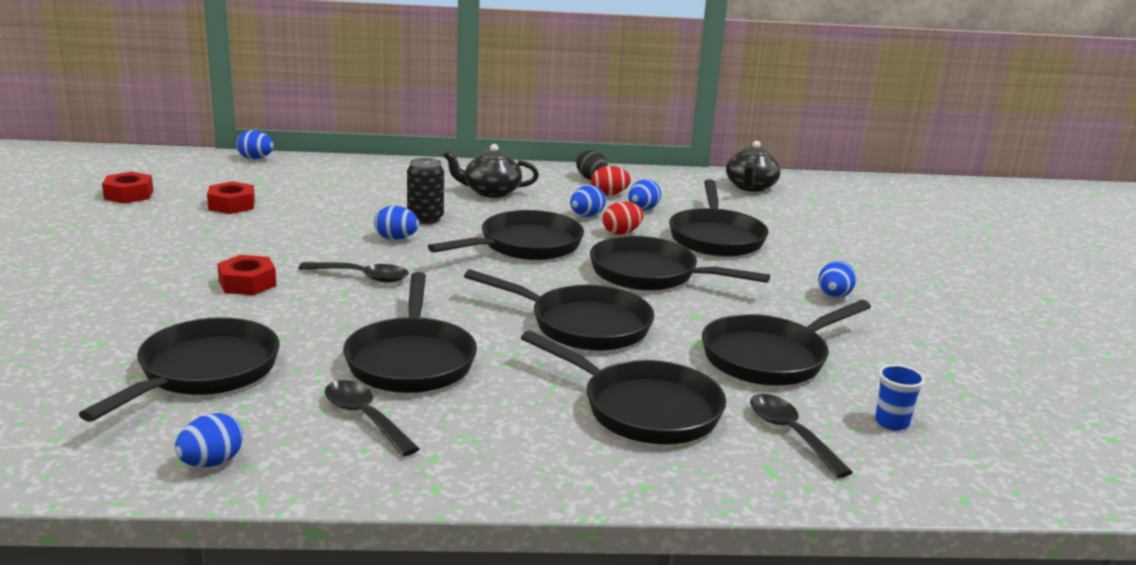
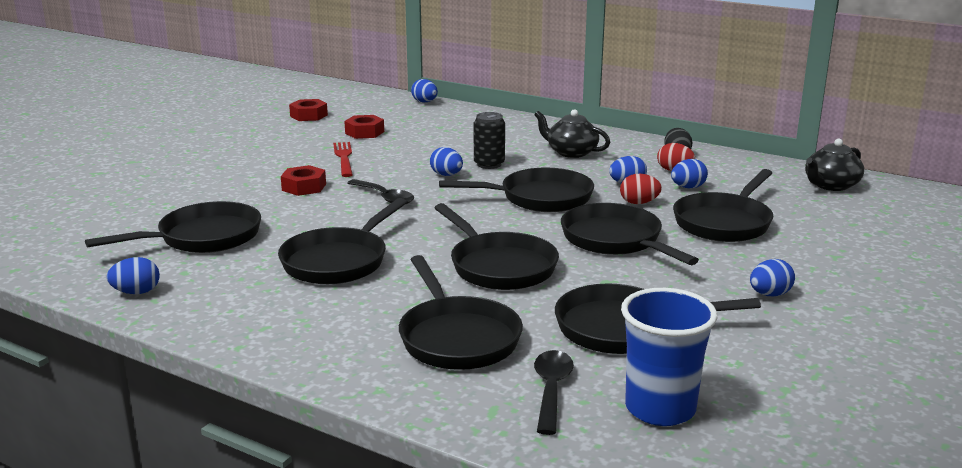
camera: 35 degrees right, 0 degrees up
(248, 239) = (343, 158): none -> red fork
(365, 418) = (257, 290): black spoon -> none
(891, 422) = (660, 409): blue cup -> blue cup, size x2.06

